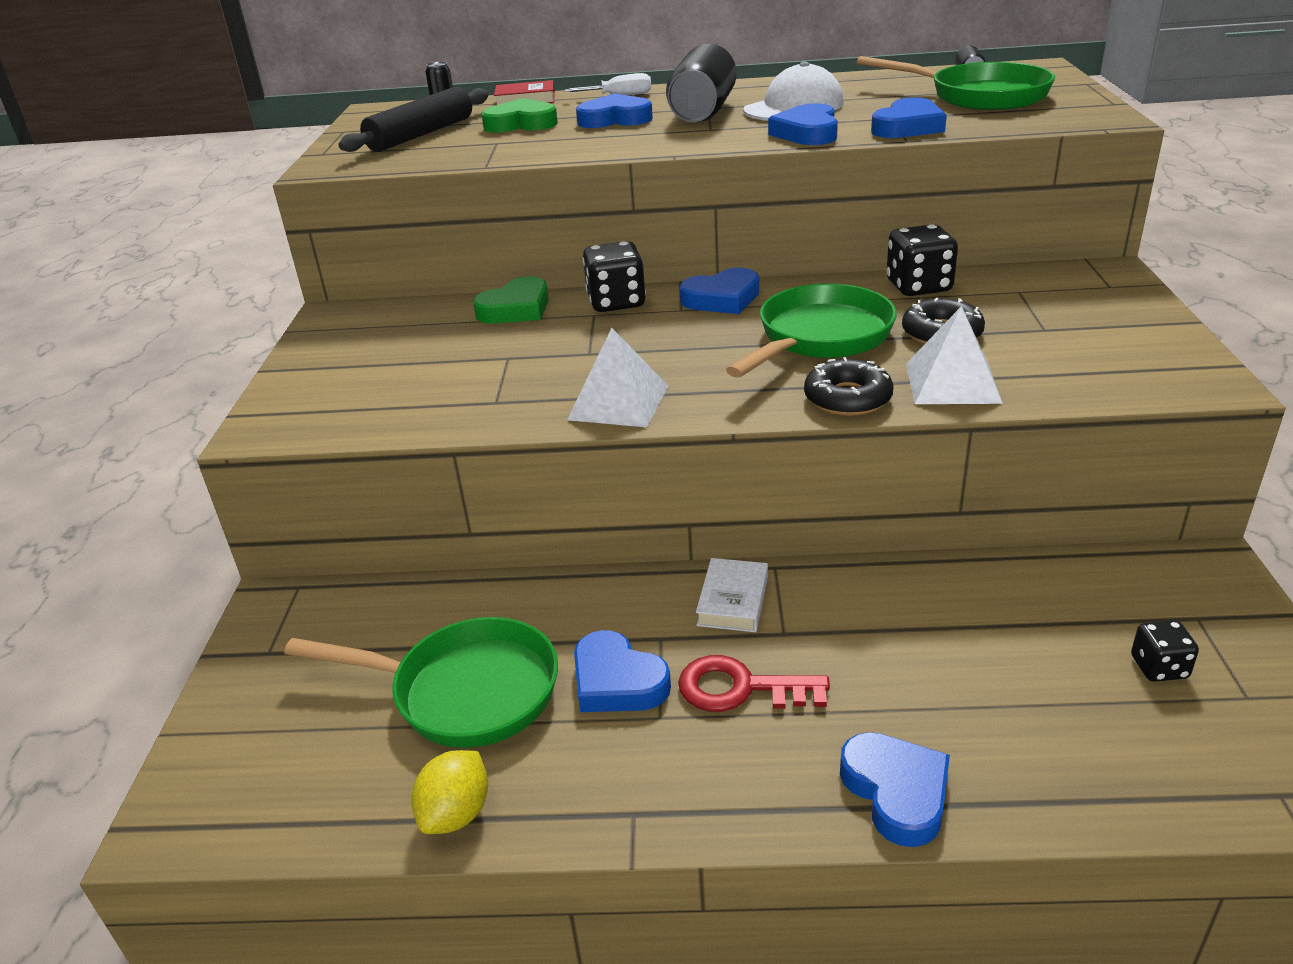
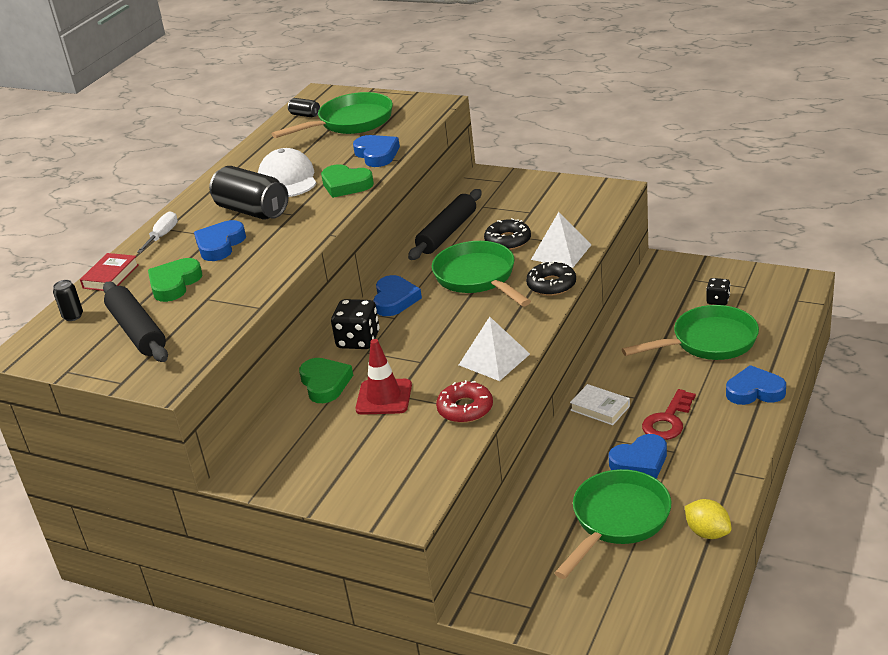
camera: 65 degrees left, 0 degrees up
(491, 411) = (465, 409): none -> red donut
(499, 350) = (384, 397): none -> red traffic cone
(807, 133) = (346, 185): blue heart -> green heart
(918, 287) = (447, 233): black dice -> black rolling pin
(1009, 686) = (708, 342): none -> green pan

